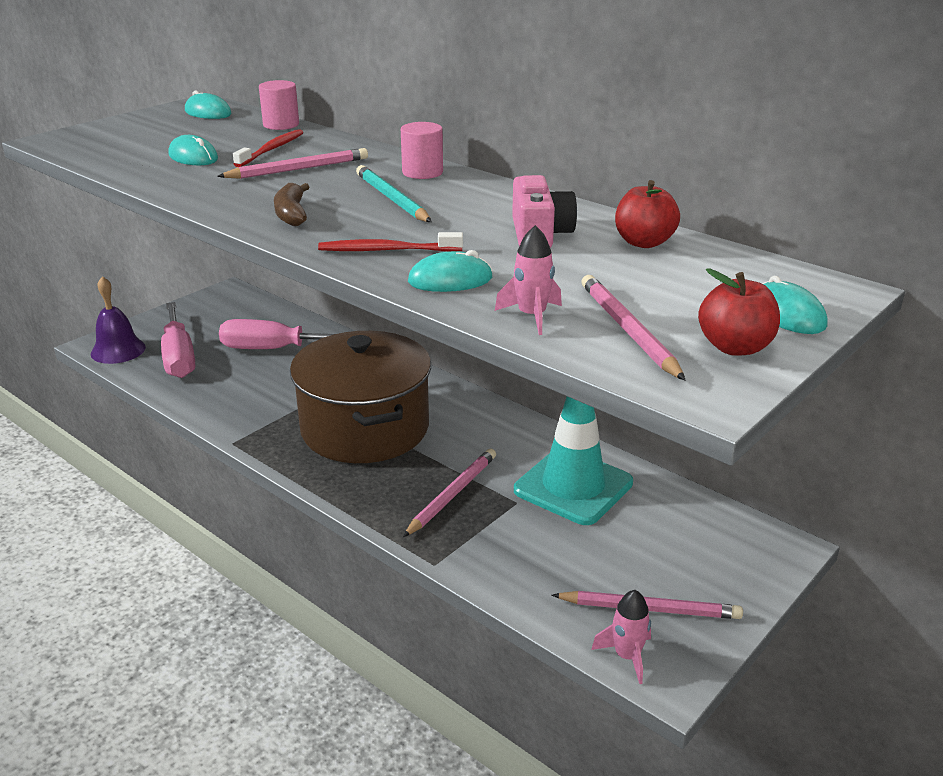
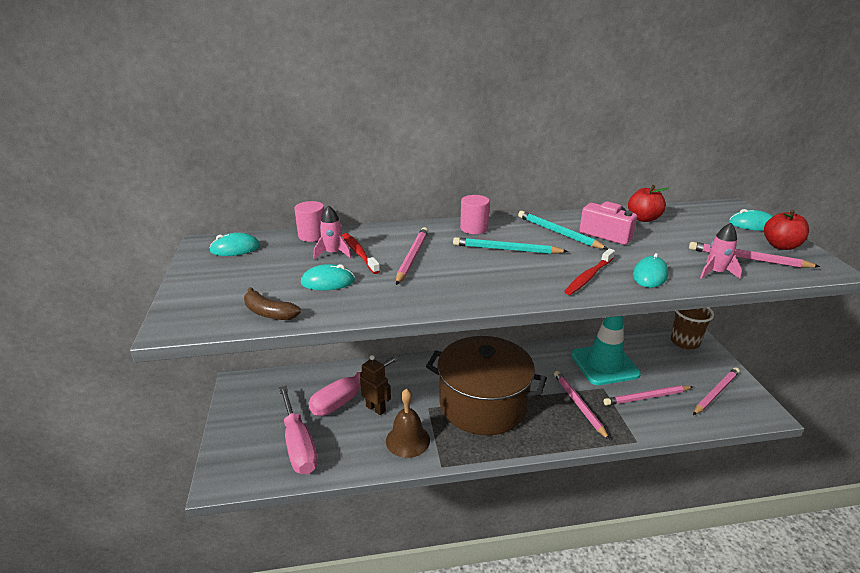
camera: 50 degrees left, 0 degrees up
(118, 350) = (245, 472): purple bell -> none
(178, 357) = (298, 445): pink screwdriver -> pink screwdriver turned 45 degrees clockwise
(250, 408) = (408, 440): none -> brown bell
(277, 371) = (376, 408): none -> brown robot
(291, 214) = (493, 284): brown banana -> brown banana (269, 313)
(491, 210) = (558, 233): none -> turquoise pencil
(545, 545) = (646, 397): none -> pink pencil
(627, 656) = (746, 416): pink rocket -> pink rocket (333, 253)
(750, 542) = (685, 342): none -> brown cup

